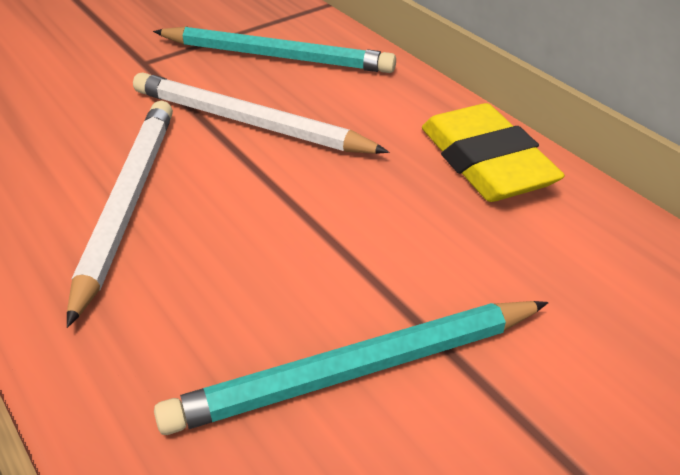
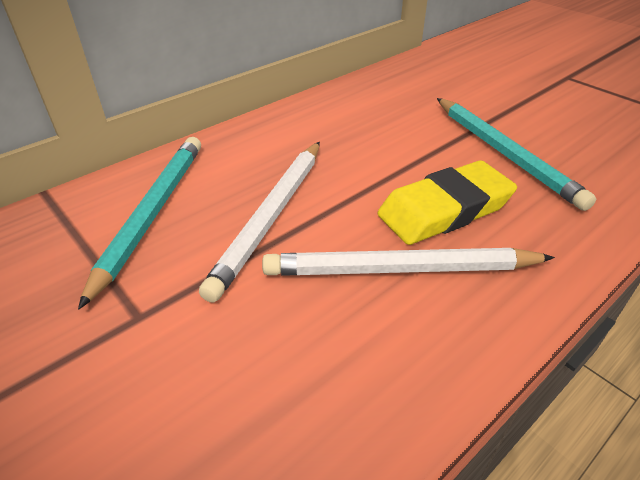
camera: 95 degrees left, 0 degrees up
(485, 162) = (314, 116): yellow eraser -> yellow eraser (444, 210)

